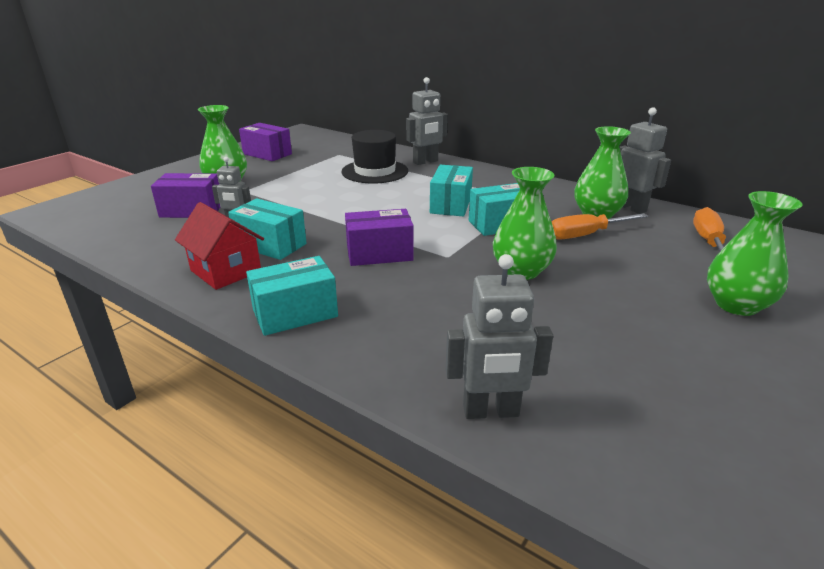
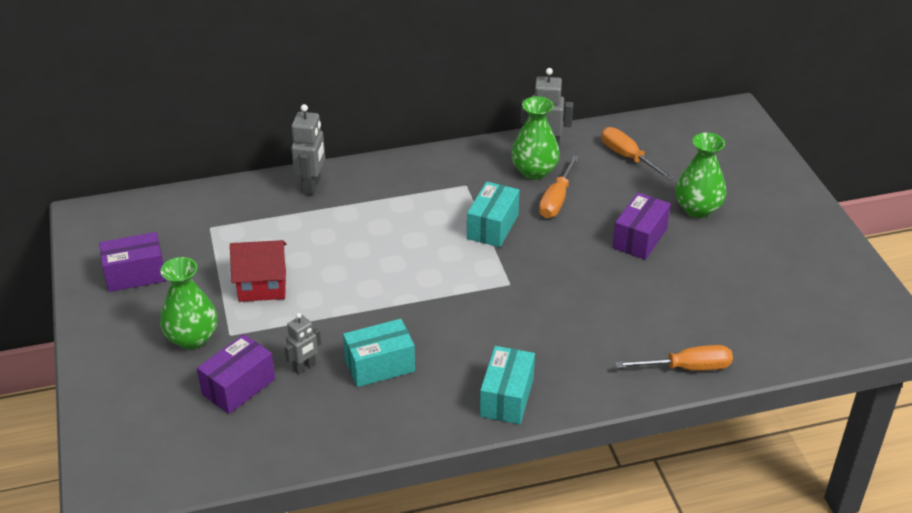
camera: 50 degrees left, 10 degrees up
(226, 271) = (400, 409): red house -> red house (262, 285)
(375, 171) = (293, 229): black hat -> none
(379, 253) = (466, 315): purple box -> purple box (639, 238)
(451, 204) = (426, 229): turquoise box -> none
(491, 412) = (687, 368): grey robot -> orange screwdriver
(521, 271) = (568, 263): green vase -> none

